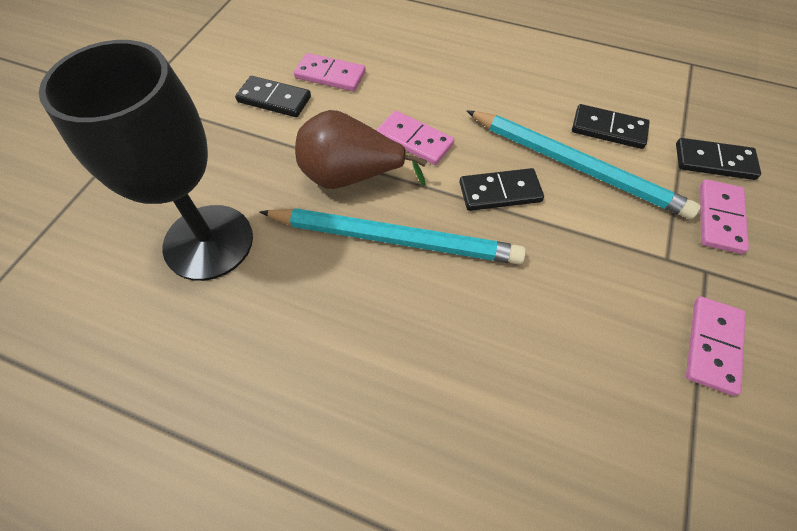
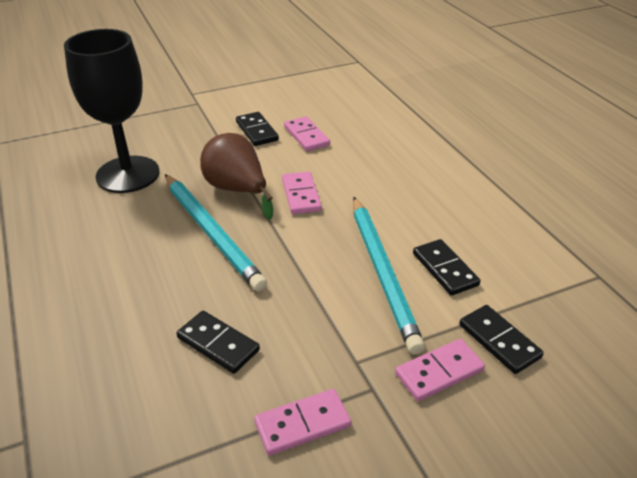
camera: 45 degrees right, 20 degrees down
(500, 192) = (308, 252): black domino -> black domino (218, 344)

